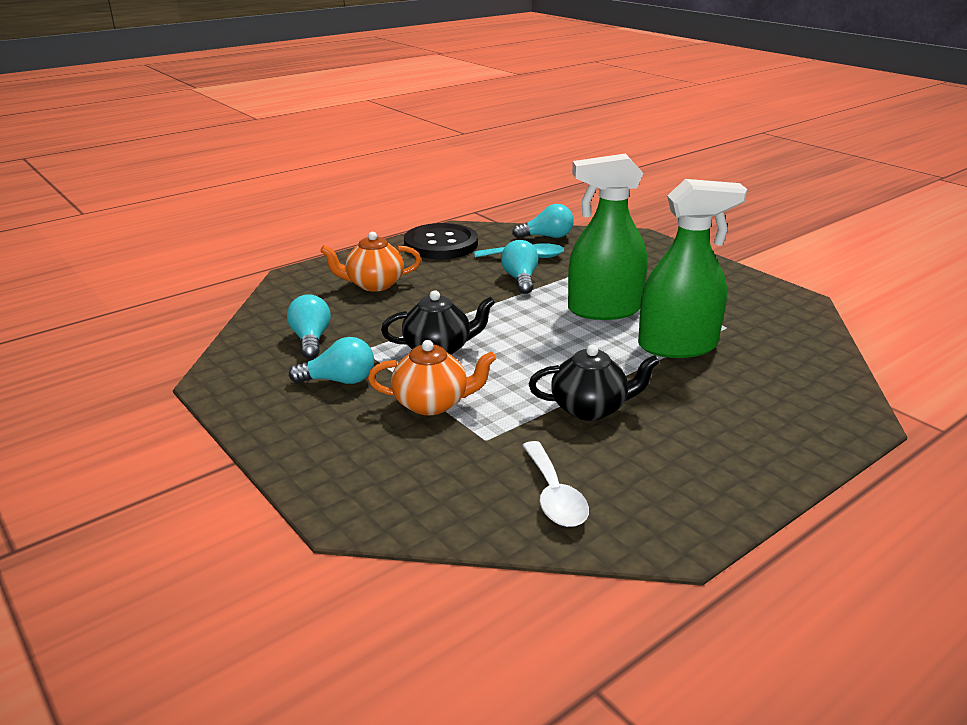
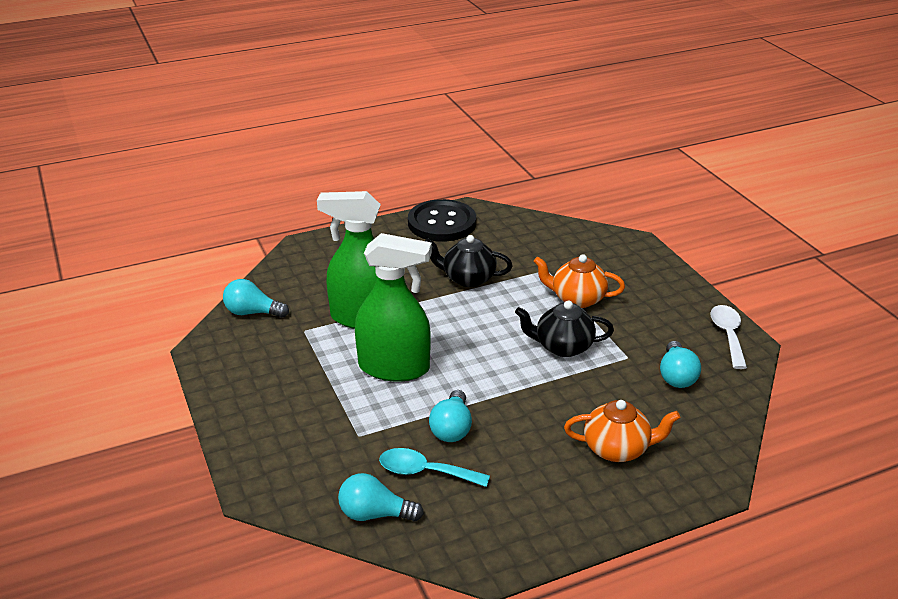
camera: 165 degrees left, 5 degrees up
(339, 380) = (647, 329): turquoise light bulb -> turquoise light bulb (252, 312)
(441, 244) = (523, 523): black button -> black button (442, 223)
(554, 495) = (518, 235): white spoon -> white spoon (728, 335)

